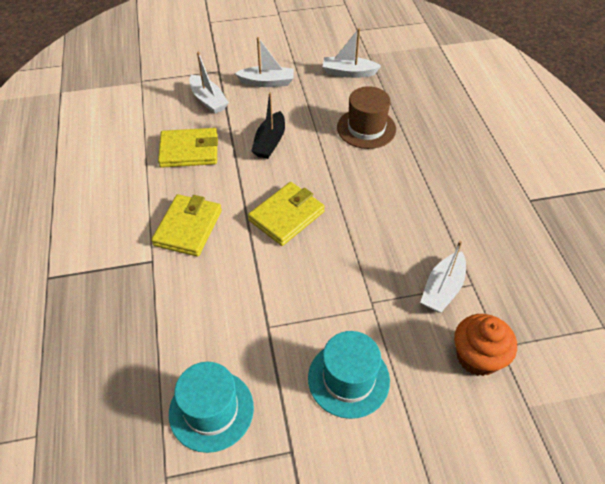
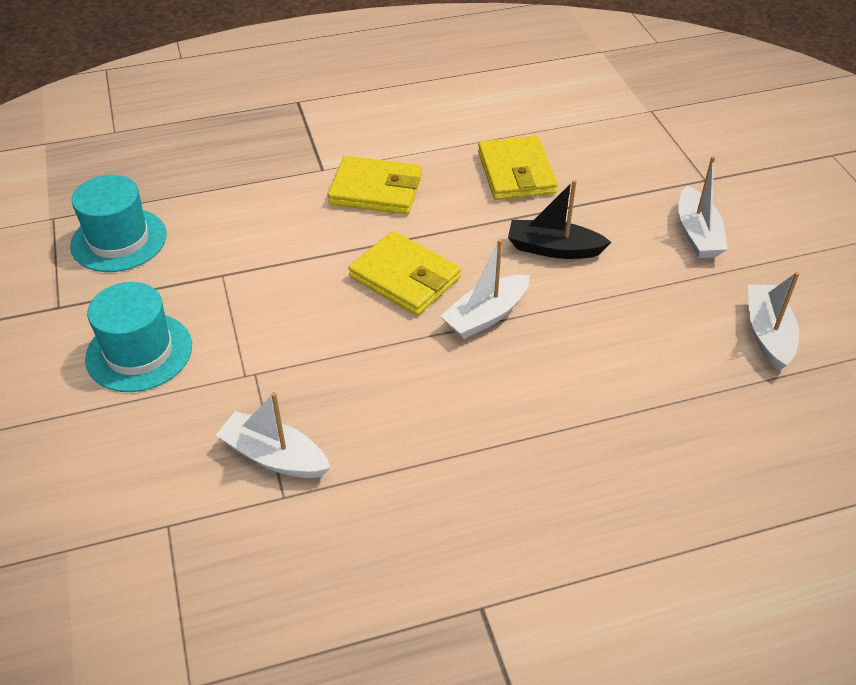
camera: 85 degrees right, 5 degrees down
(208, 100) = (629, 177): white boat -> white boat (486, 315)
(366, 128) = (619, 361): brown hat -> none
(477, 357) = (153, 493): orange cupcake -> none

